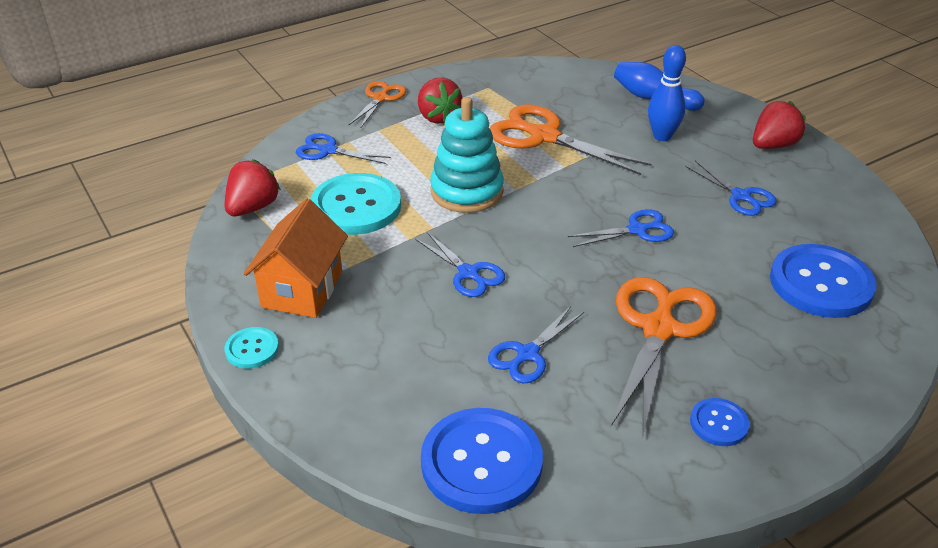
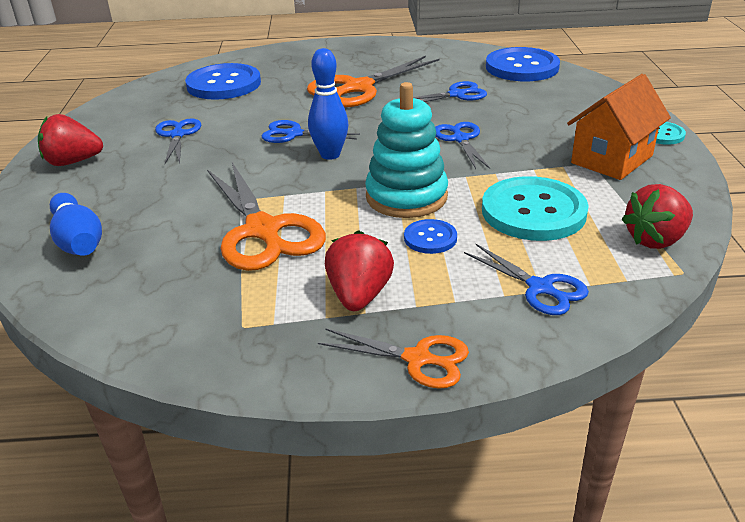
camera: 150 degrees left, 5 degrees down
(380, 98) = (417, 359): orange scissors -> orange scissors turned 120 degrees counterclockwise
(662, 136) = (148, 196): blue bowling pin -> blue bowling pin (330, 155)
(719, 423) = (378, 55): blue button -> blue button (430, 238)

